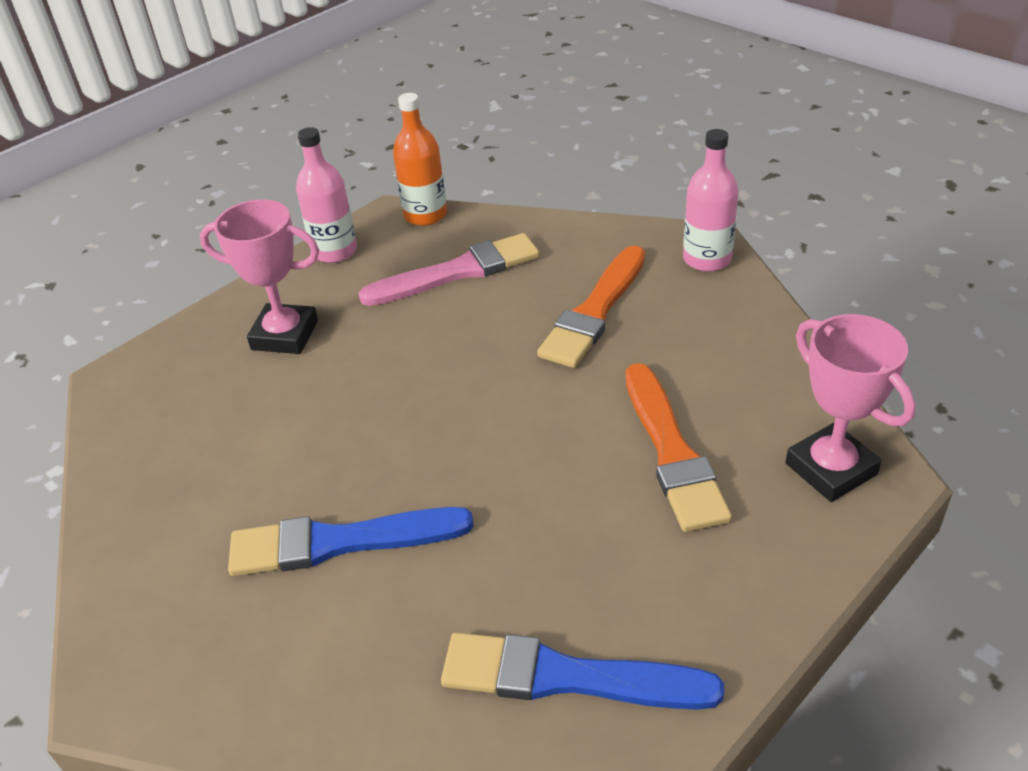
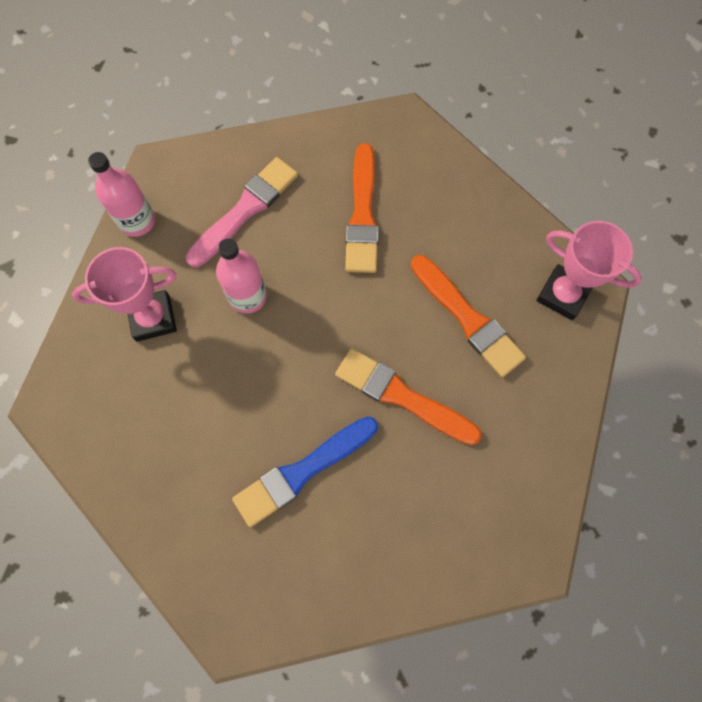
camera: 30 degrees left, 30 degrees up
(425, 215) = (186, 158): orange bottle -> none
(527, 506) = (402, 396): none -> orange brush
(566, 677) = (483, 502): blue brush -> none
(707, 259) = (414, 137): pink bottle -> pink bottle (247, 296)

